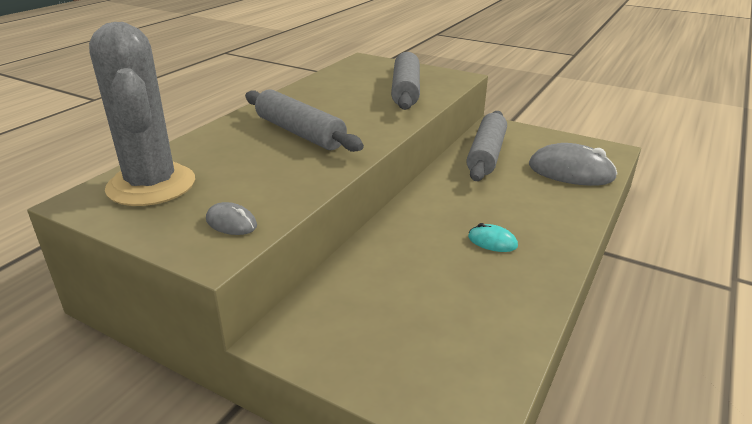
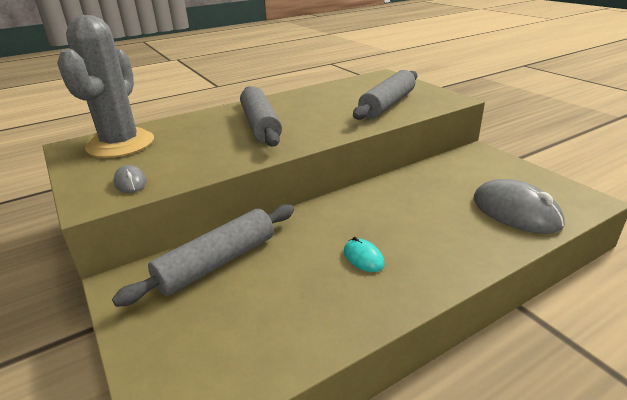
camera: 30 degrees right, 0 degrees up
(486, 154) = (441, 177): grey rolling pin -> grey rolling pin (217, 262)

